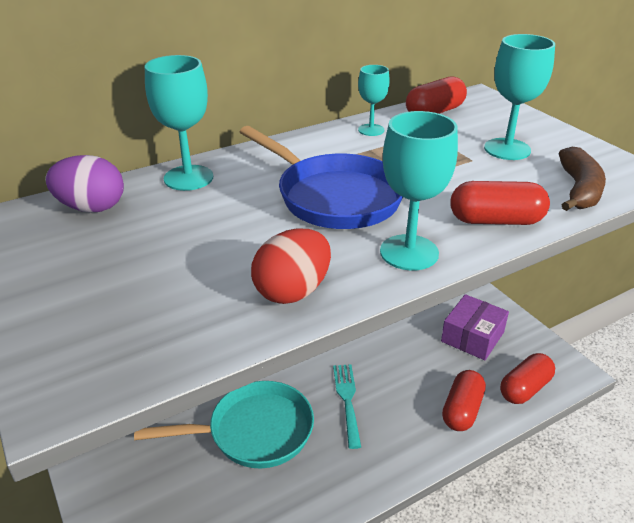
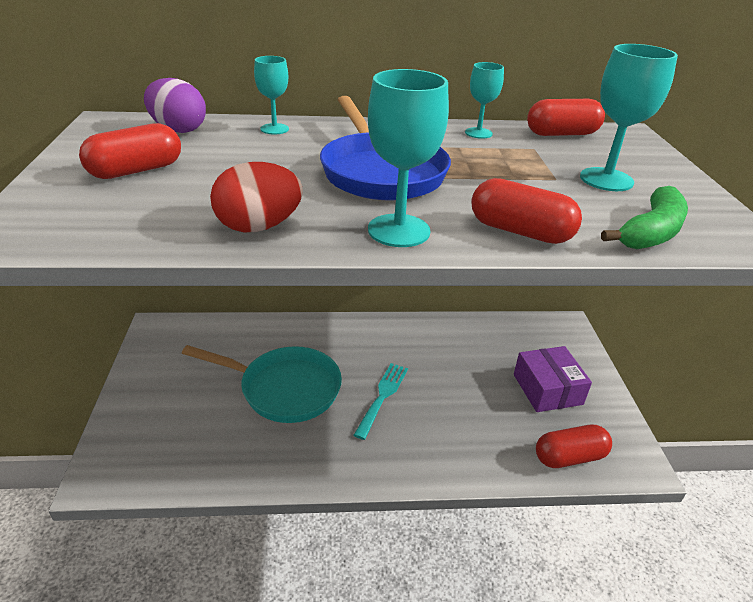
camera: 25 degrees right, 0 degrees up
(188, 178) = (274, 129): turquoise goblet -> turquoise goblet, size x0.61
(462, 410) = (486, 449): red capsule -> red capsule (136, 171)
(472, 337) = (547, 389): purple box -> purple box turned 75 degrees counterclockwise
(579, 190) = (651, 232): brown banana -> green banana

